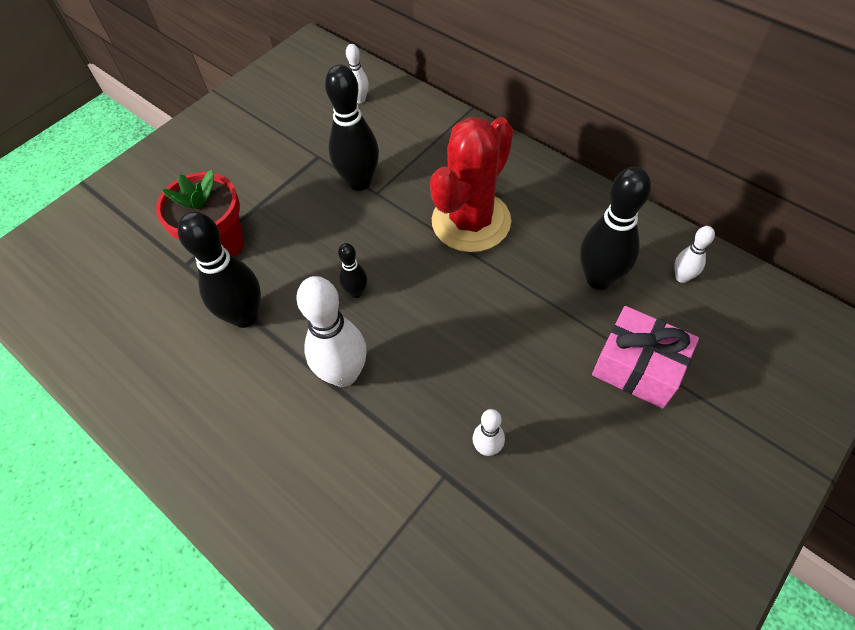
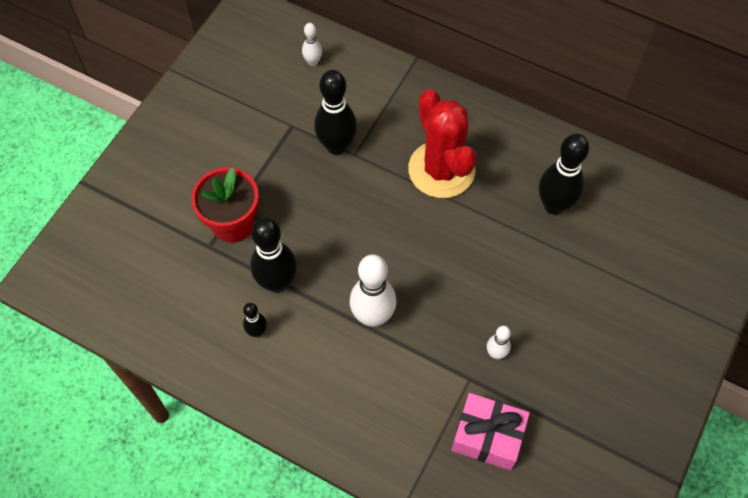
camera: 15 degrees left, 5 degrees up
(356, 292) = (363, 247): black bowling pin -> black bowling pin (257, 332)
(471, 221) = (441, 170): red cactus -> red cactus turned 45 degrees counterclockwise
(637, 367) = (594, 273): pink gift -> pink gift (487, 437)
(682, 277) = (617, 194): white bowling pin -> none

